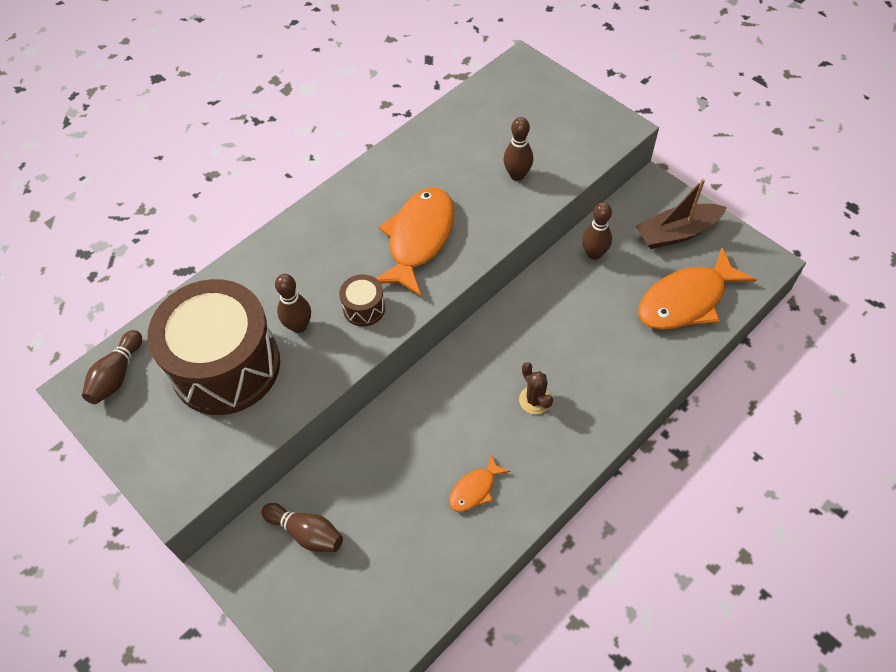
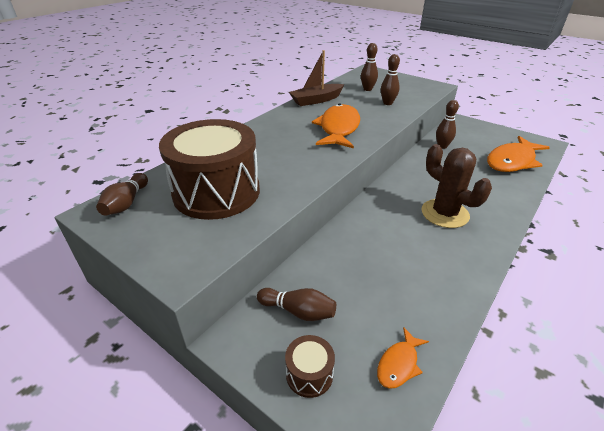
camera: 10 degrees left, 20 degrees down
(299, 326) = (269, 169): brown bowling pin -> brown bowling pin (367, 89)
(364, 308) = (314, 158): brown drum -> brown drum (309, 374)
(475, 489) = (428, 268): orange fish -> orange fish (399, 364)
(535, 400) = (444, 213): brown cactus -> brown cactus, size x1.96
(676, 233) = (485, 136): brown boat -> brown boat (316, 100)

